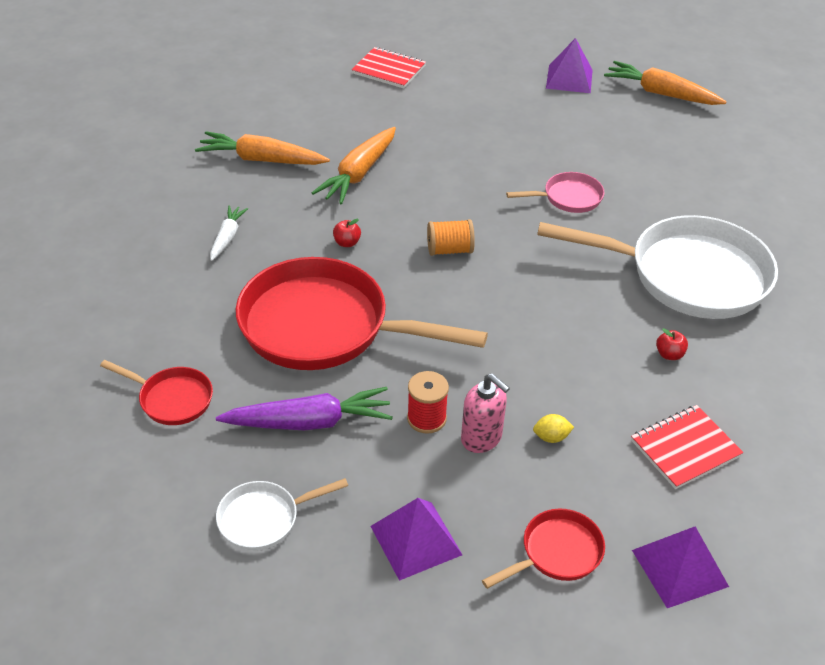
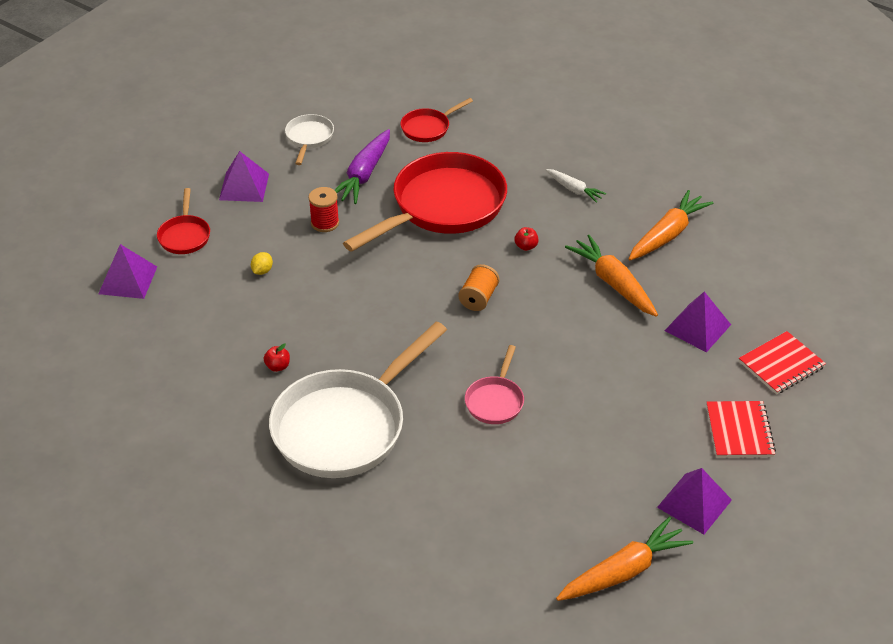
camera: 120 degrees right, 0 degrees up
(379, 116) = (697, 327): none -> purple pyramid
(481, 438) = (289, 240): pink soap dispenser -> none
(685, 448) = (198, 329): red notebook -> red notebook (739, 431)

